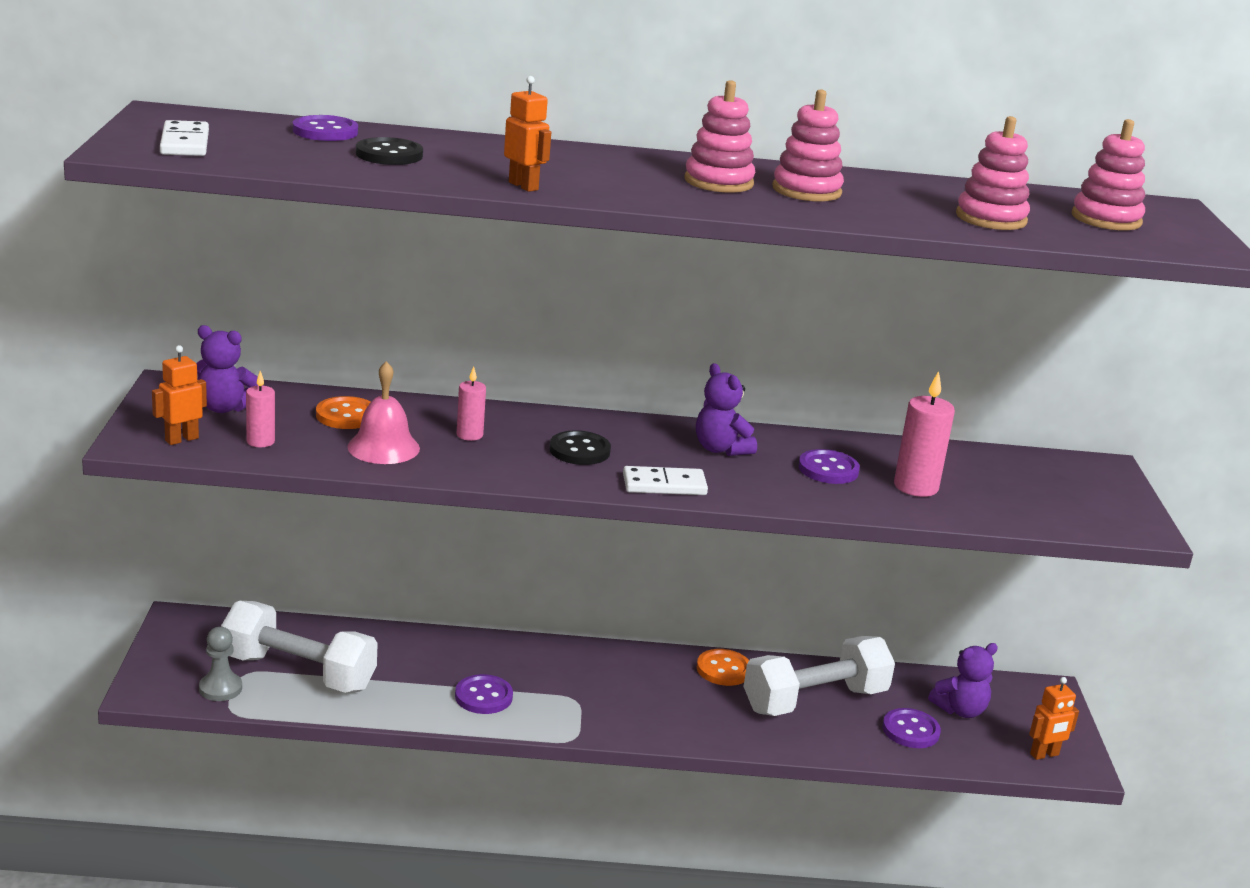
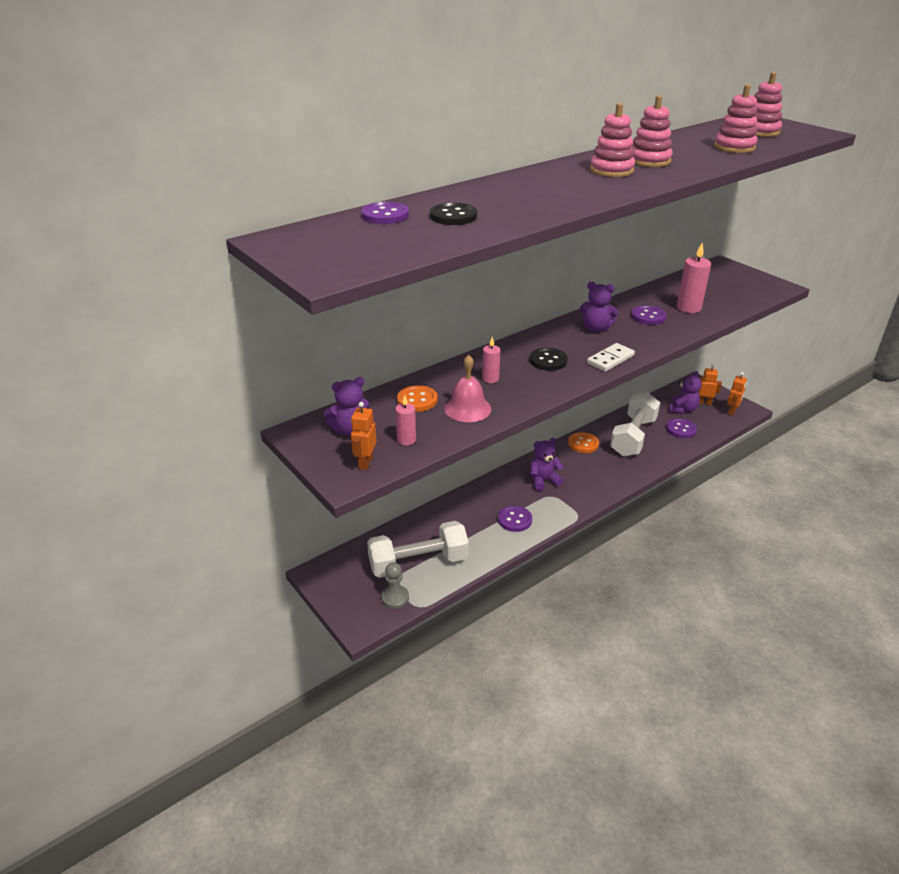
camera: 35 degrees left, 10 degrees up
(184, 143) = (341, 255): white domino -> none
(524, 186) = (556, 208): orange robot -> orange robot (703, 403)
(594, 678) = (543, 480): none -> purple teddy bear

